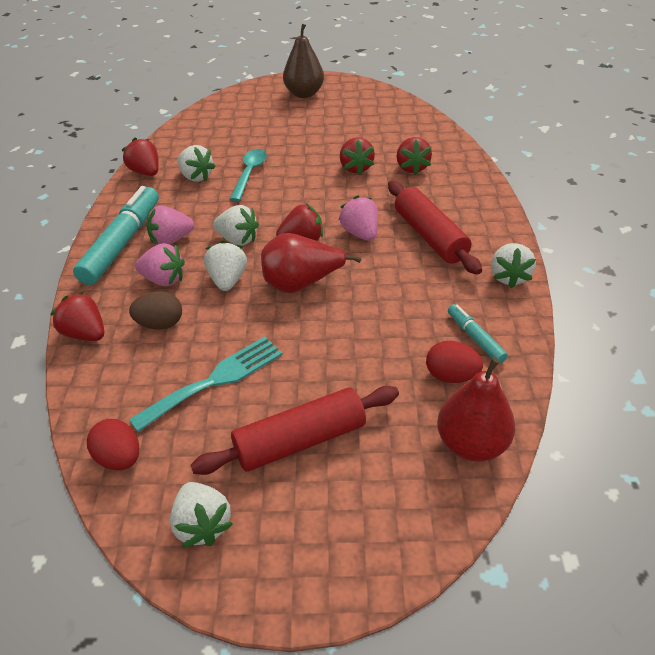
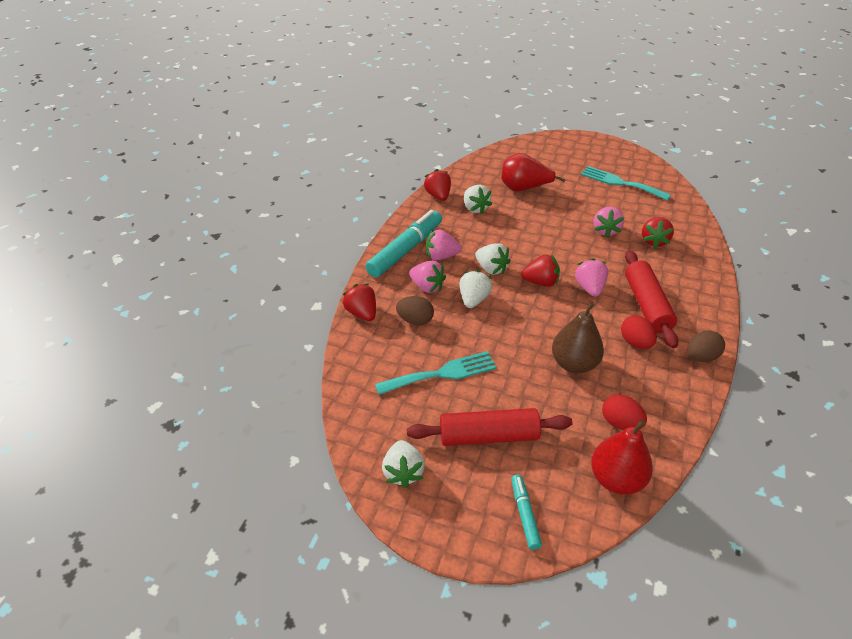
camera: 20 degrees right, 0 degrees up
(119, 458) = (361, 409): red egg -> red egg (635, 342)
(249, 173) = (517, 215): turquoise spoon -> none
(301, 284) = (528, 317): red pear -> red pear (524, 188)
(304, 94) = (585, 153): brown pear -> brown pear (574, 363)
(354, 116) = (620, 183): none -> turquoise fork
(355, 168) = (605, 230): red strawberry -> pink strawberry
(475, 338) = (652, 399): turquoise marker -> turquoise marker (525, 514)
(508, 277) = (701, 357): white strawberry -> brown egg

